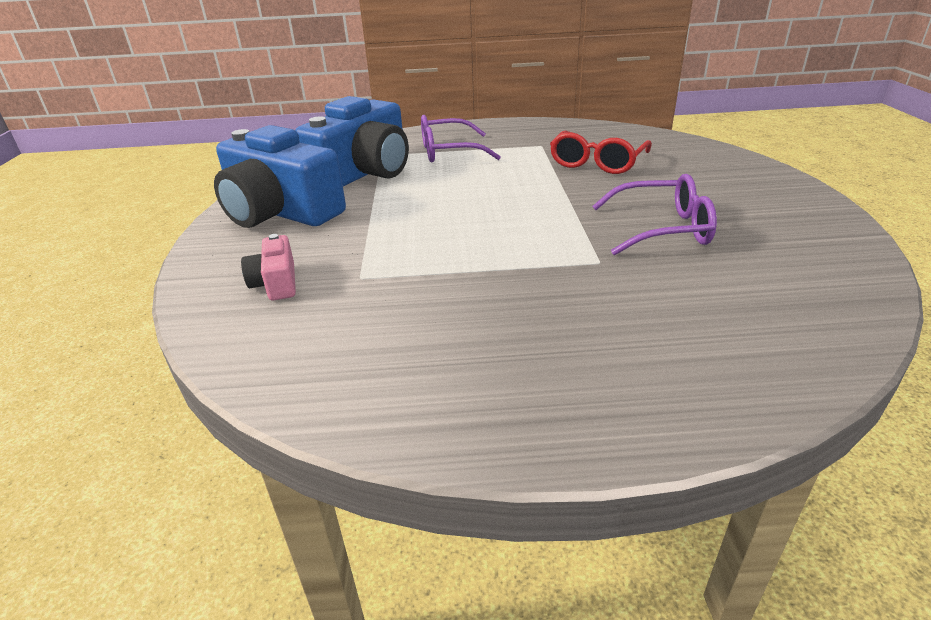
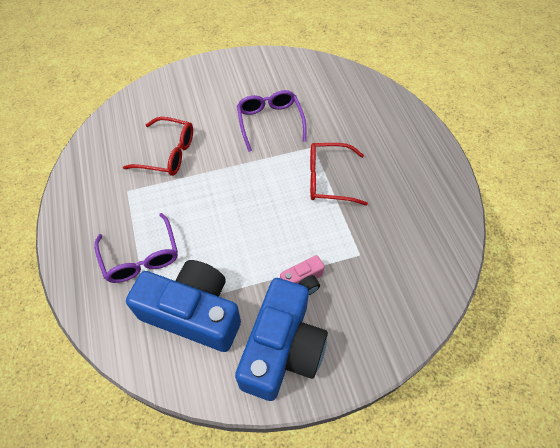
camera: 105 degrees left, 25 degrees up
(276, 283) = (379, 299): pink camera -> pink camera (303, 281)
(521, 268) = (328, 179): none -> red glasses

